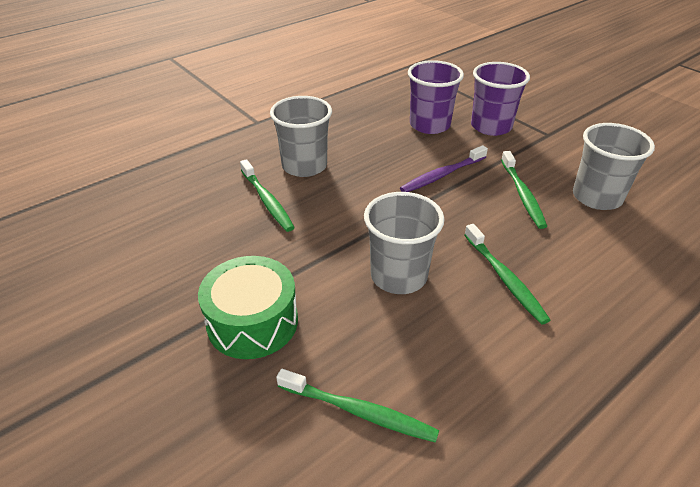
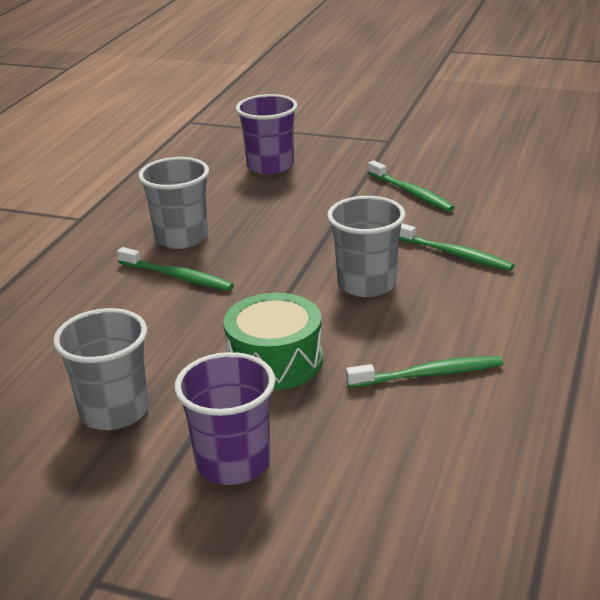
camera: 30 degrees left, 10 degrees down
(442, 175) = (326, 201): purple toothbrush -> none
(491, 126) = (330, 150): purple cup -> purple cup (233, 463)
(597, 197) = (473, 175): grey cup -> grey cup (114, 411)

